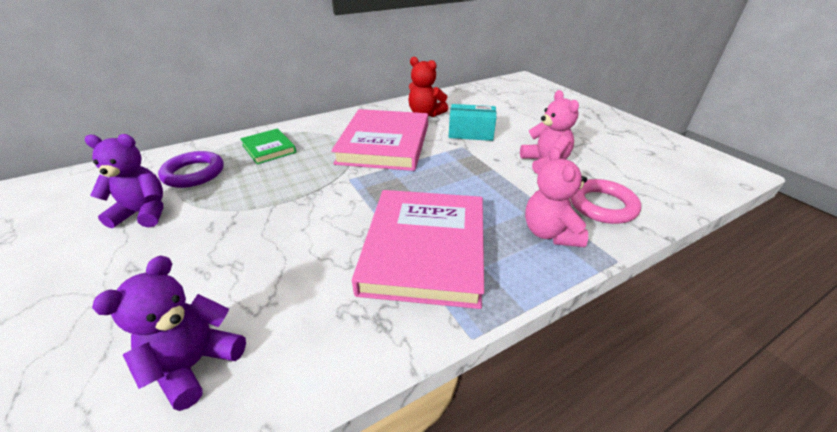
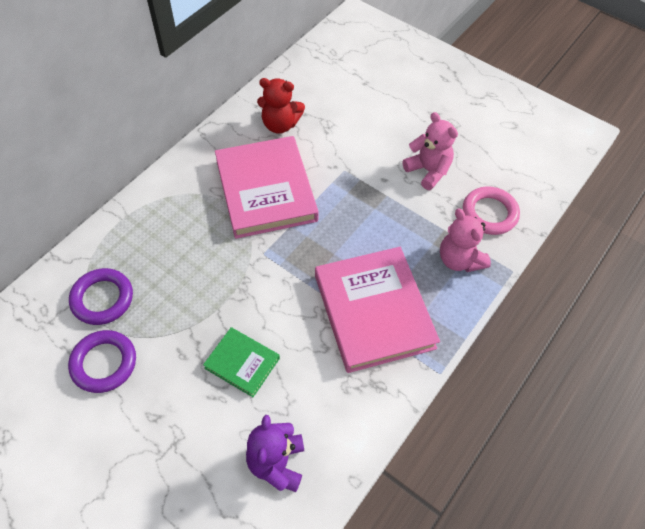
camera: 25 degrees left, 20 degrees up
(144, 213) = (104, 363): purple teddy bear -> purple ring
(269, 148) = (150, 237): green book -> green book (242, 363)
(471, 133) = (343, 145): turquoise box -> none

